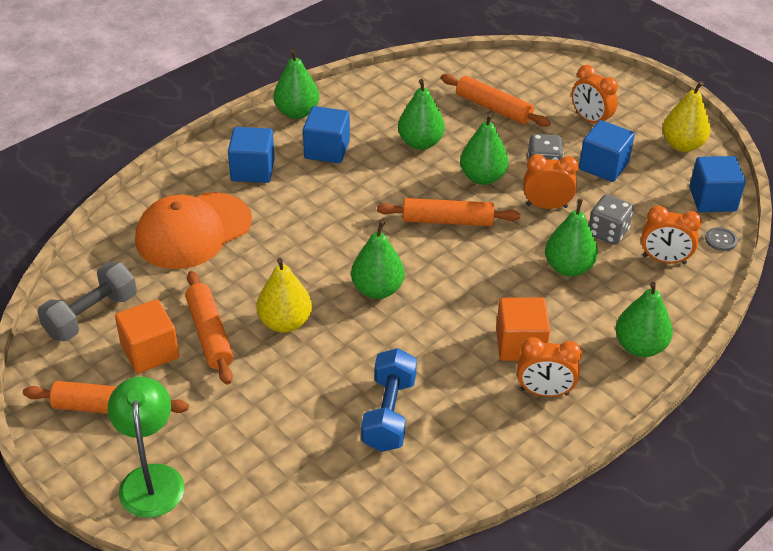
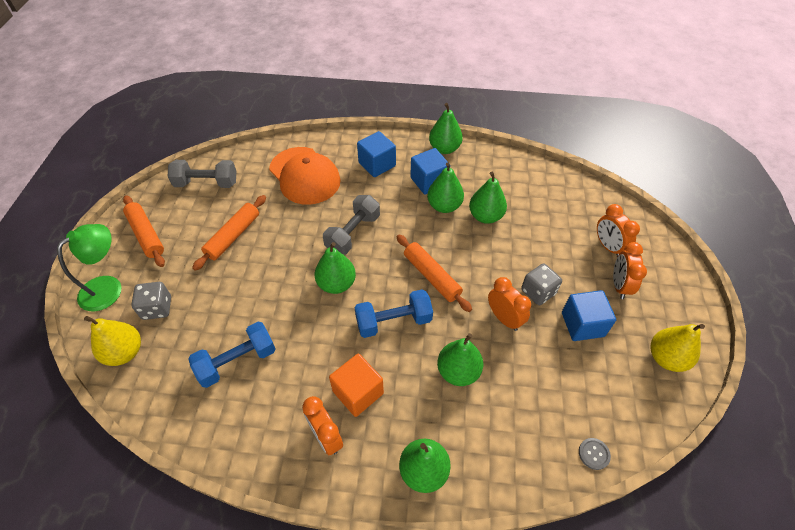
camera: 50 degrees right, 10 degrees up
(150, 351) = (200, 222): orange cube -> none
(193, 231) = (304, 176): orange cap -> orange cap turned 135 degrees counterclockwise
(285, 322) = (270, 261): yellow pear -> yellow pear (125, 352)
(326, 241) = (353, 233): none -> grey dumbbell
(469, 276) = (393, 321): none -> blue dumbbell
(482, 177) = (491, 267): green pear -> green pear (444, 206)
(493, 108) = (562, 228): orange rolling pin -> none
(608, 232) = (518, 372): grey dice -> grey dice (157, 308)
(664, 260) = (529, 427): orange clock -> orange clock (608, 246)
(712, 199) = (632, 418): blue cube -> none

